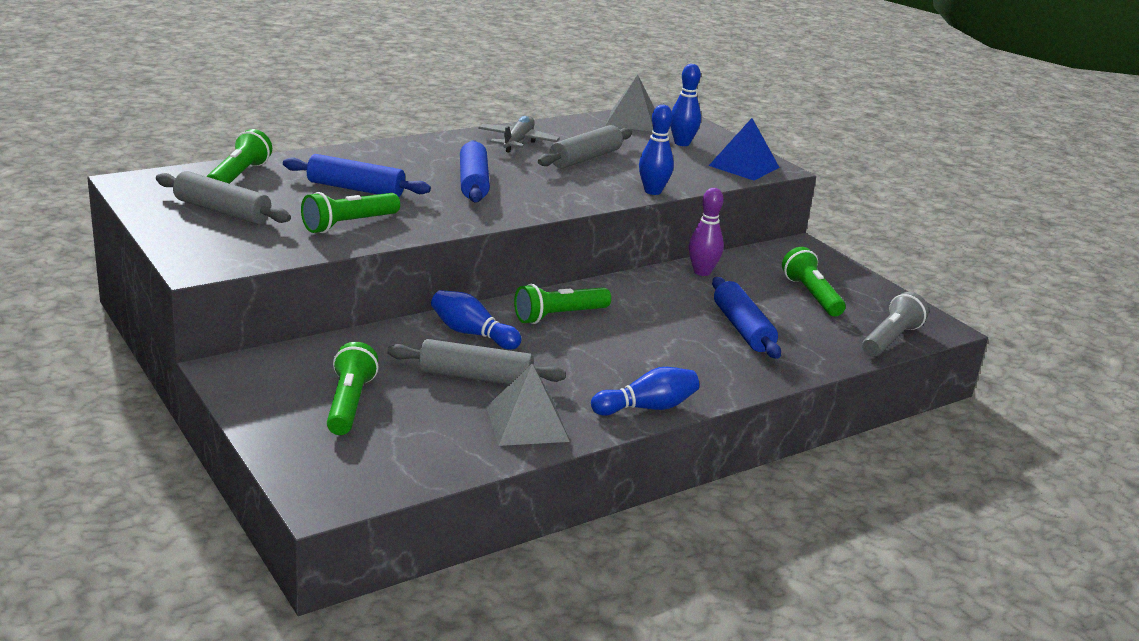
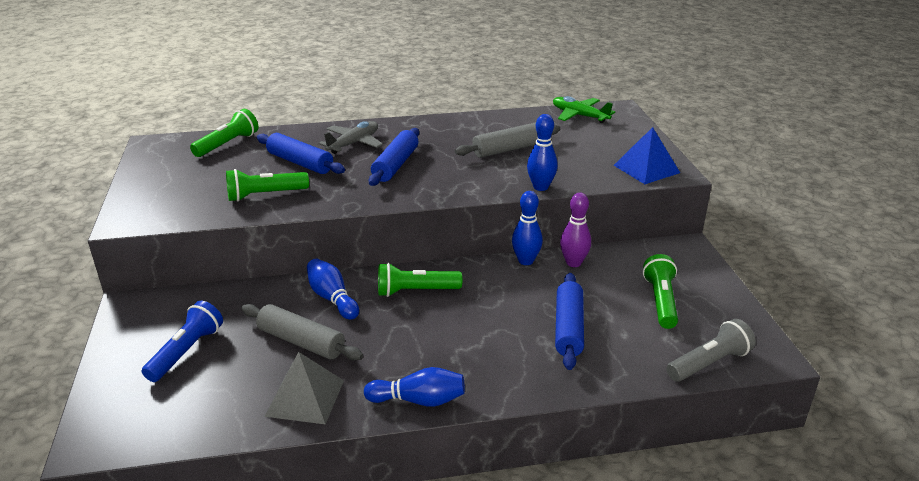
camera: 25 degrees right, 5 degrees up
(222, 211) = (187, 174): grey rolling pin -> none
(349, 404) = (186, 351): green flashlight -> blue flashlight
(517, 142) = (465, 129): grey plane -> grey plane (354, 143)
(632, 120) = (579, 116): grey pyramid -> green plane
(682, 143) = (606, 141): blue bowling pin -> blue bowling pin (526, 261)

